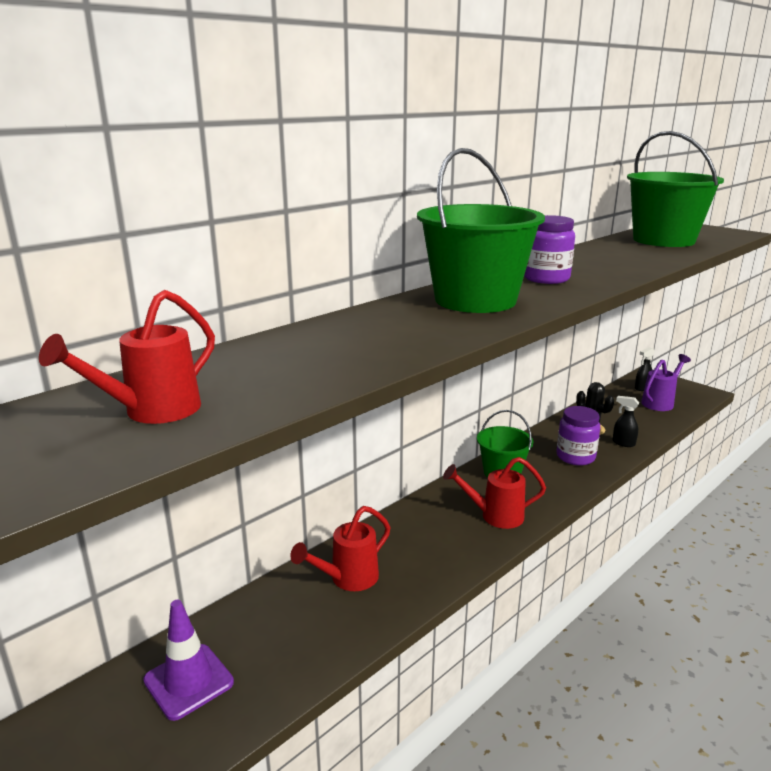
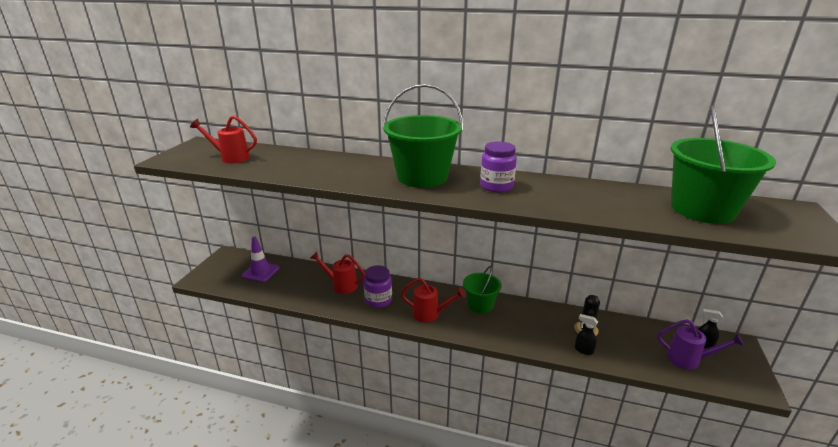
camera: 60 degrees right, 5 degrees up
(495, 516) = (430, 314): red watering can -> red watering can turned 135 degrees clockwise
(575, 457) = (534, 331): purple jar -> purple jar (378, 300)
(623, 443) = (583, 350): black spray bottle -> black spray bottle turned 60 degrees counterclockwise

